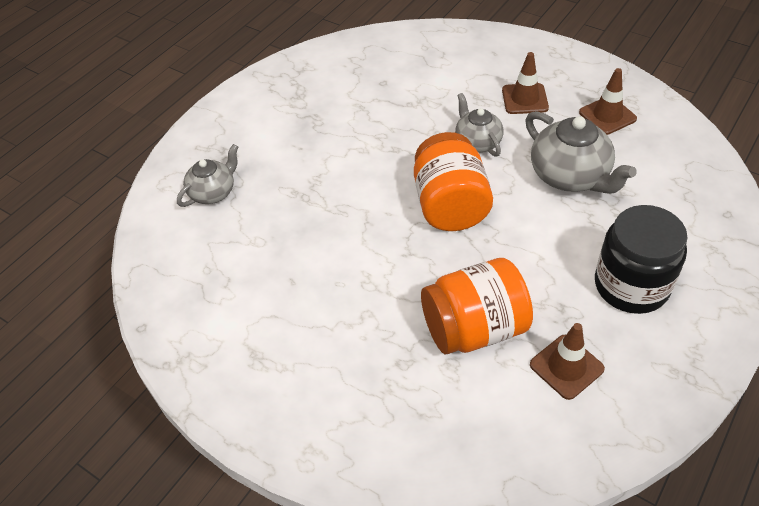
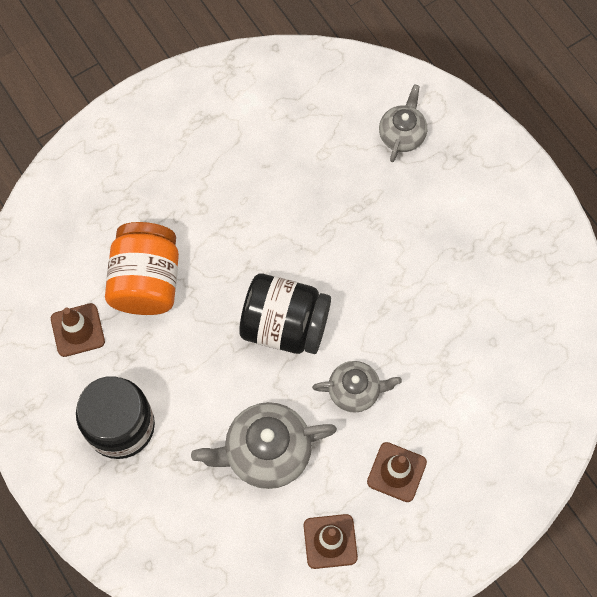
camera: 110 degrees right, 20 degrees up
(213, 192) = (402, 134): grey teapot -> grey teapot turned 135 degrees counterclockwise
(450, 205) = (285, 325): orange jar -> black jar

